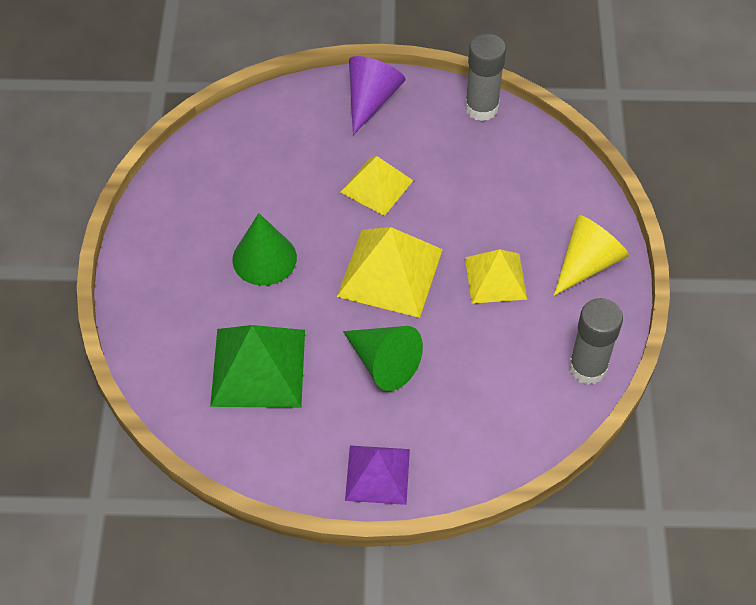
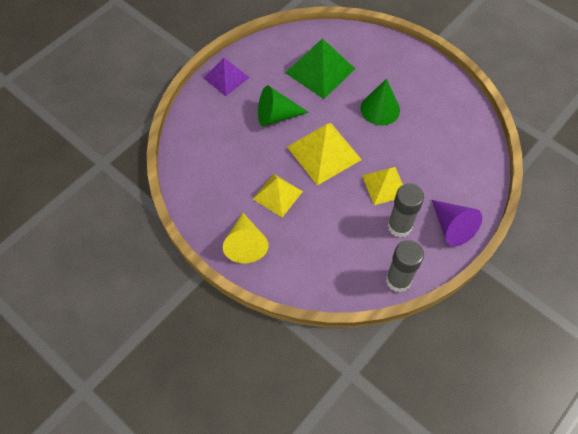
camera: 130 degrees right, 5 degrees up
(587, 368) = (191, 193): grey glue stick -> grey glue stick (399, 226)

